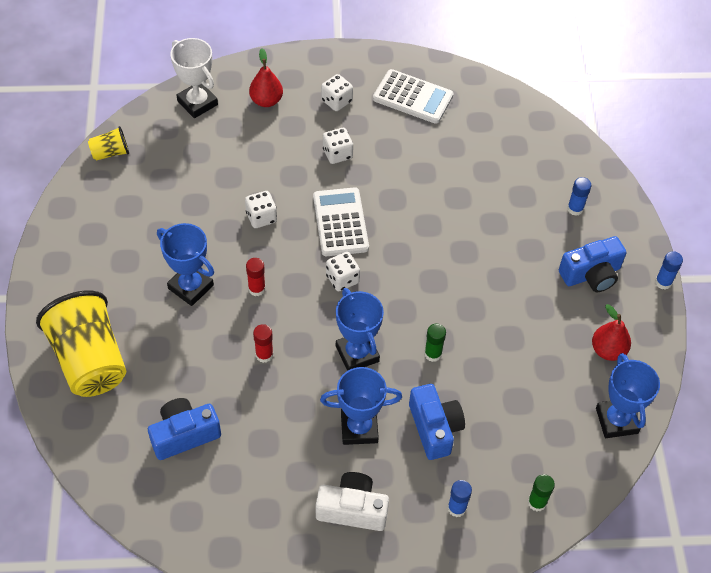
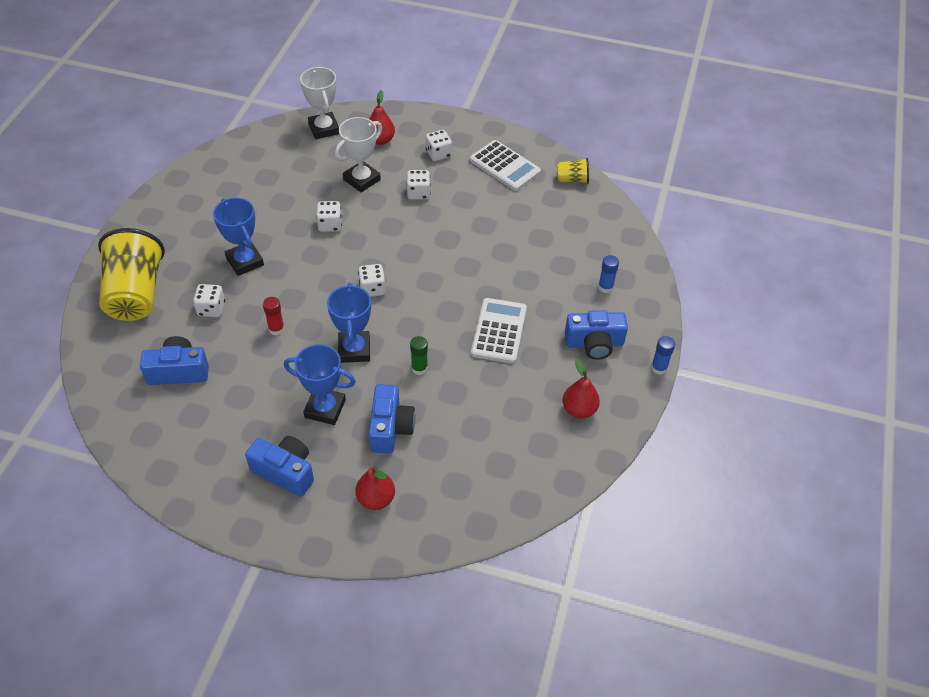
camera: 20 degrees right, 5 degrees down
(110, 153) = (236, 148): yellow cup -> yellow cup (572, 179)
(183, 353) = (211, 309): none -> white dice
(257, 289) = (297, 277): red glue stick -> none
(269, 154) = (362, 180): none -> white trophy
(340, 222) = (393, 245): white calculator -> white calculator (499, 331)
(352, 509) = (285, 472): white camera -> blue camera
(457, 508) = (376, 499): blue glue stick -> red pear
(537, 502) = (450, 517): green glue stick -> none
(616, 420) = (558, 470): blue trophy -> none

